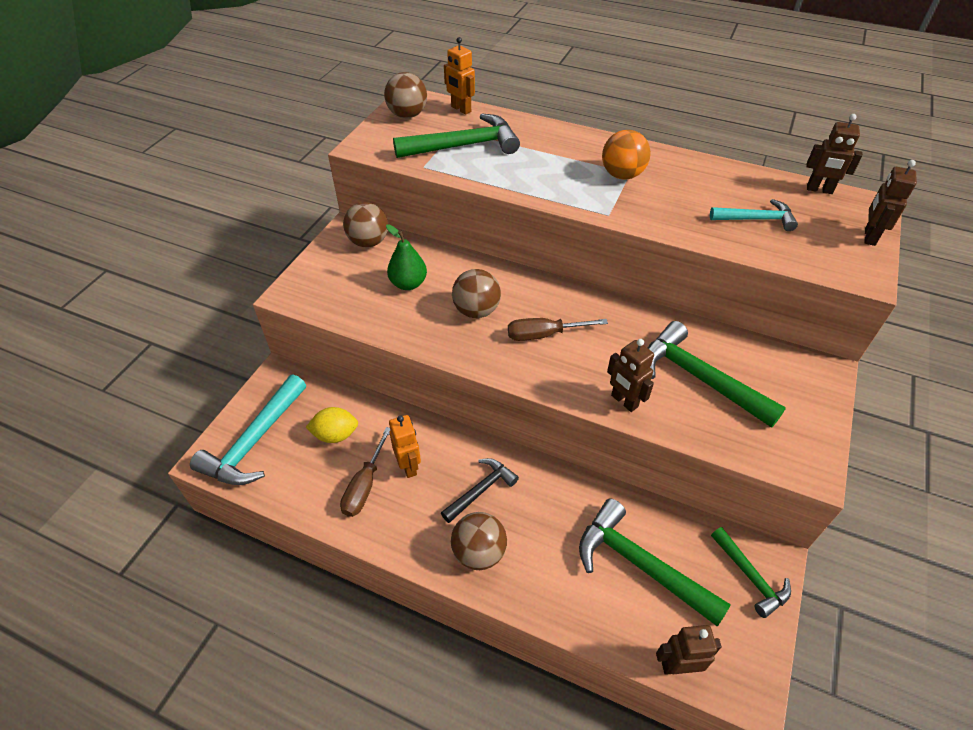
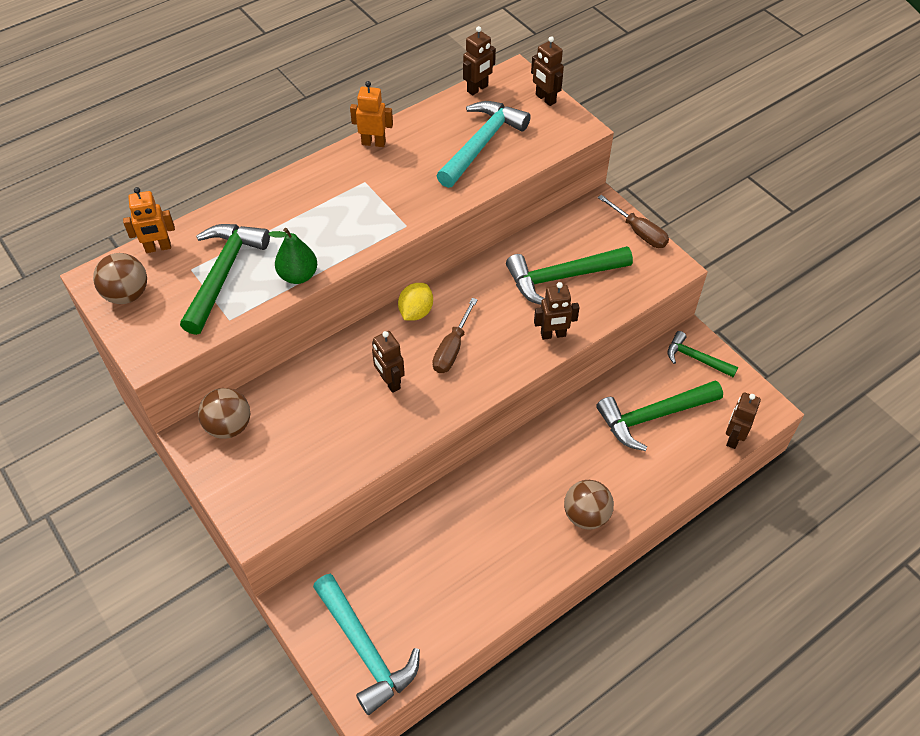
camera: 60 degrees left, 5 degrees up
(335, 435) = (403, 575): yellow lemon -> yellow lemon (416, 312)
(365, 485) = (474, 572): brown screwdriver -> brown screwdriver (639, 232)
(408, 284) = (316, 418): green pear -> green pear (298, 275)
(409, 466) = (475, 529): orange robot -> orange robot (373, 143)
(476, 311) = (390, 382): brown ball -> brown robot
(481, 490) = (531, 486): black hammer -> none
(622, 175) = (363, 188): orange ball -> none
(750, 576) = (696, 358): green hammer -> green hammer turned 150 degrees counterclockwise
(756, 219) = (481, 144): turquoise hammer -> turquoise hammer, size x1.68

